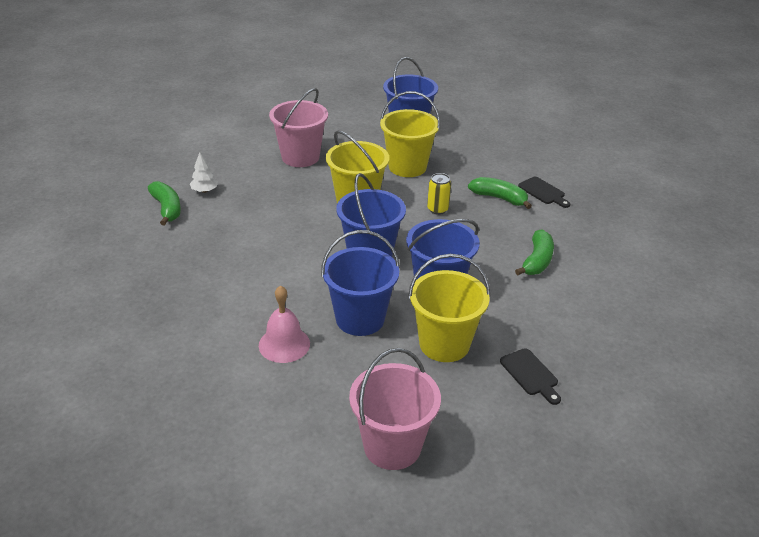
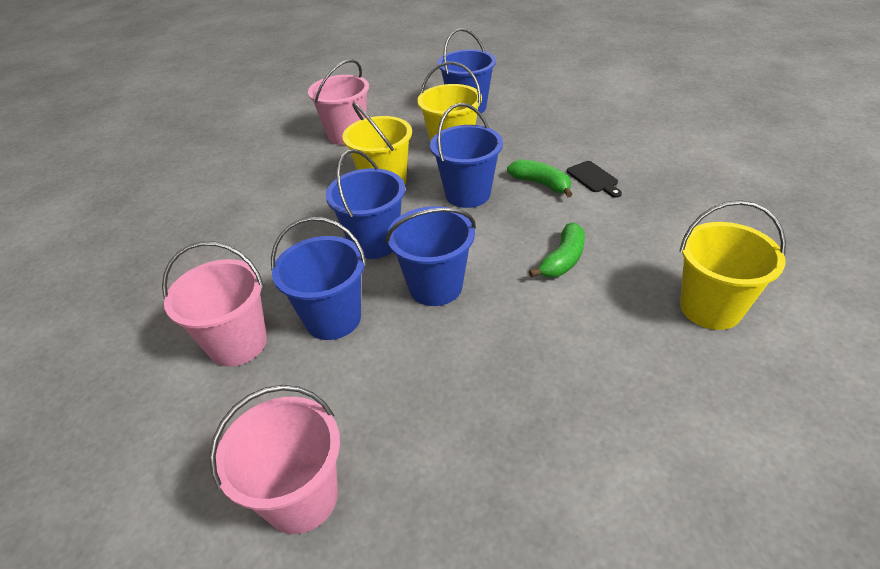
camera: 15 degrees right, 5 degrees up
(167, 208) = (195, 183): green banana -> none
(204, 191) = (239, 166): white tree -> none
(284, 344) = (238, 343): pink bell -> pink bucket
(437, 209) = (467, 194): yellow can -> blue bucket
(444, 344) = (417, 359): yellow bucket -> yellow bucket (710, 308)
(530, 374) = (510, 411): black cutting board -> none

